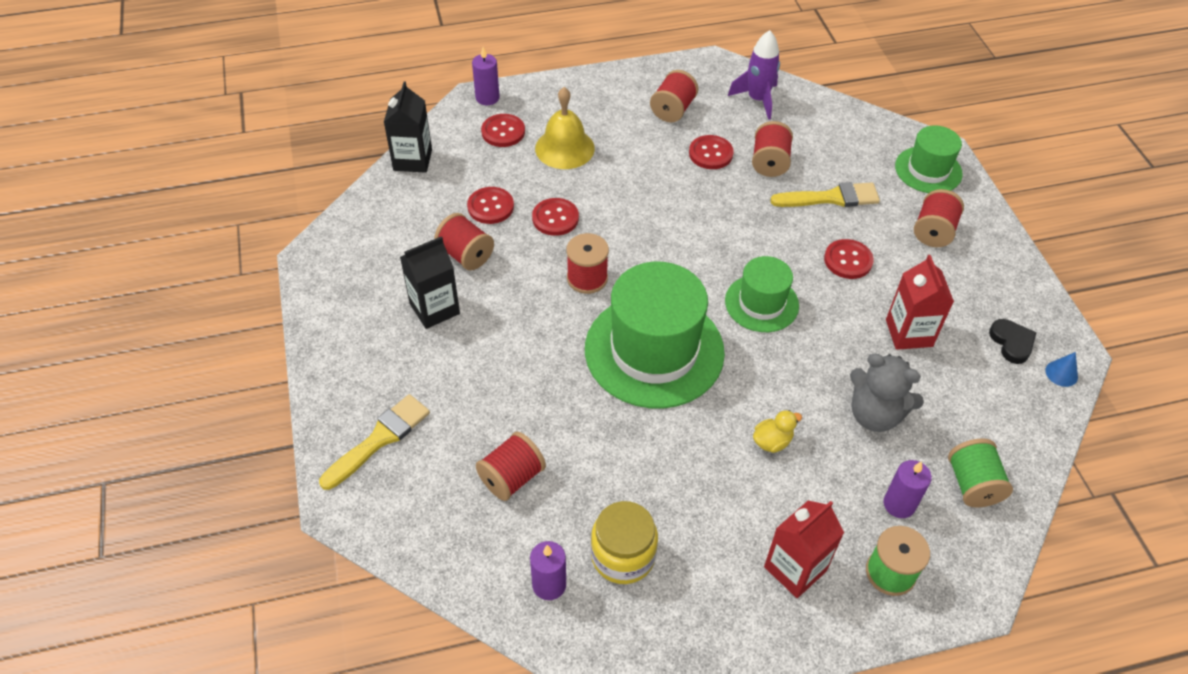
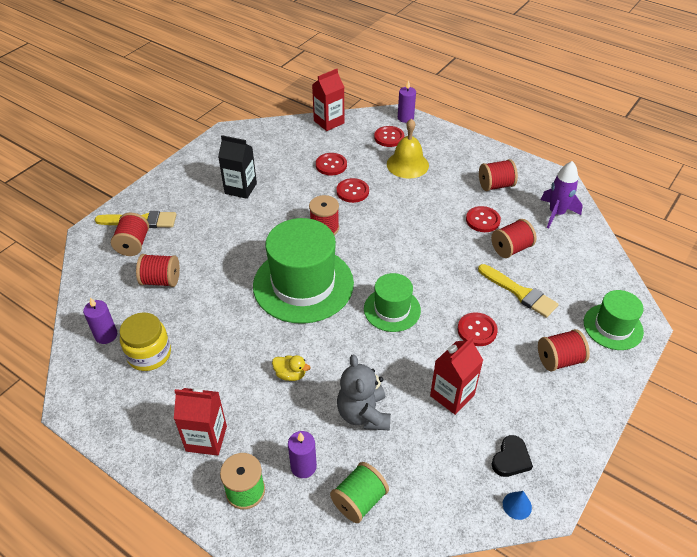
camera: 50 degrees right, 5 degrees down
(412, 160) = (329, 122): black carton -> red carton
(466, 255) = (288, 177): red spool -> red spool (133, 244)

